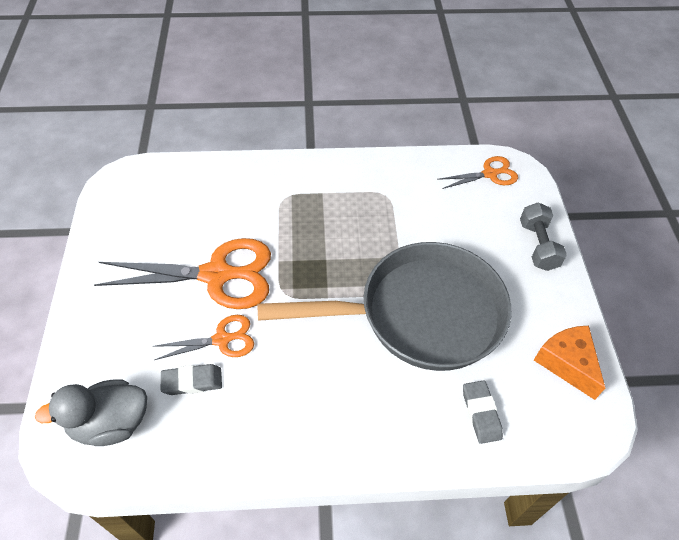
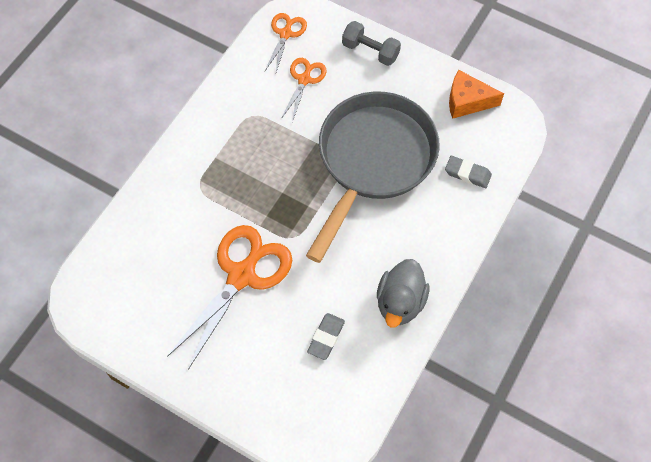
camera: 55 degrees left, 10 degrees up
(111, 423) = (323, 407): grey duck -> grey duck (400, 302)
(222, 339) = (304, 301): orange scissors -> orange scissors (304, 80)

